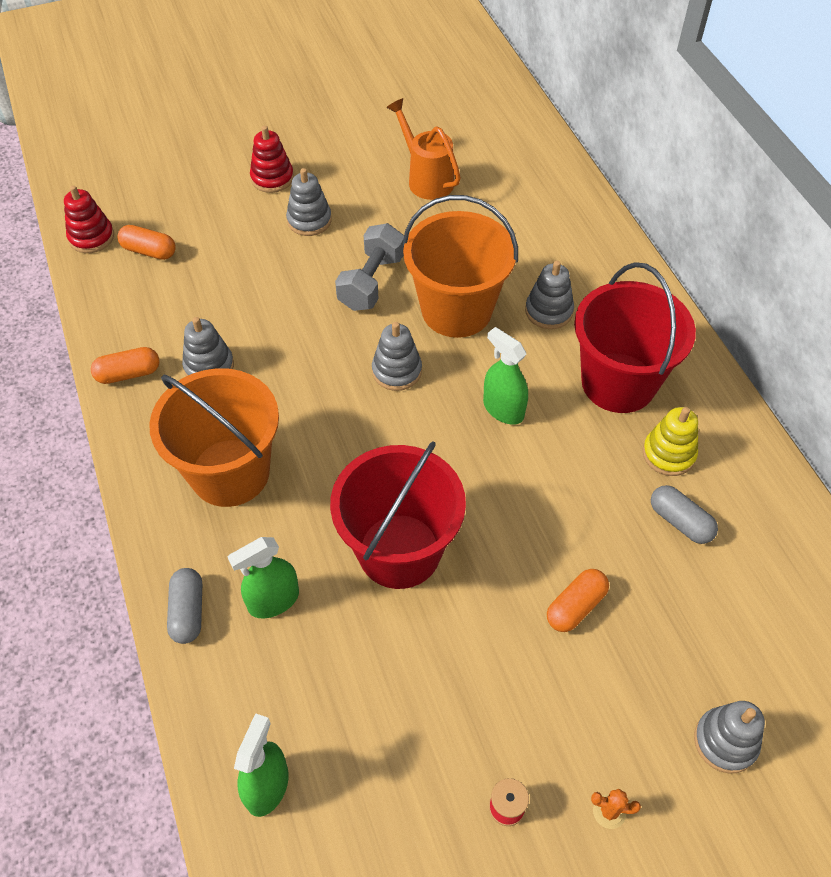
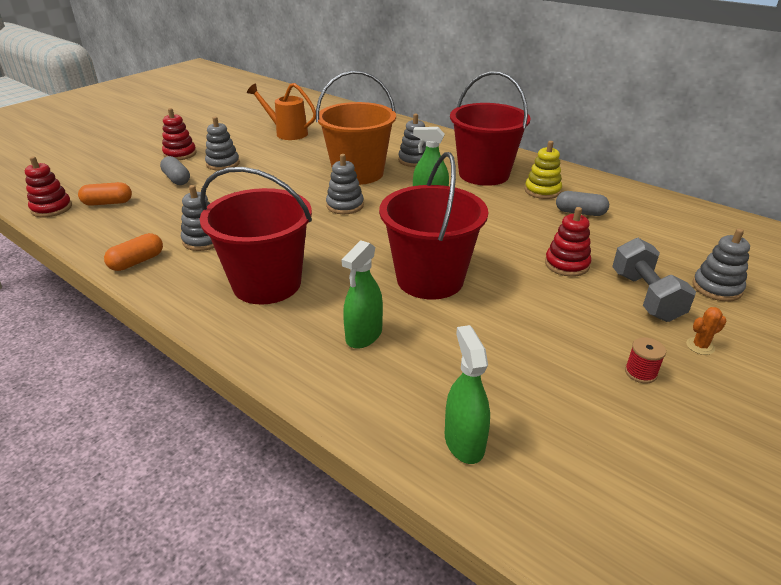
camera: 30 degrees left, 20 degrees down
(188, 612) = (299, 367): grey capsule -> grey capsule (177, 179)
(230, 472) = (267, 284): orange bucket -> red bucket
(371, 282) = (291, 176): grey dumbbell -> grey dumbbell (645, 296)
(575, 606) = (566, 264): orange capsule -> red stacking toy

